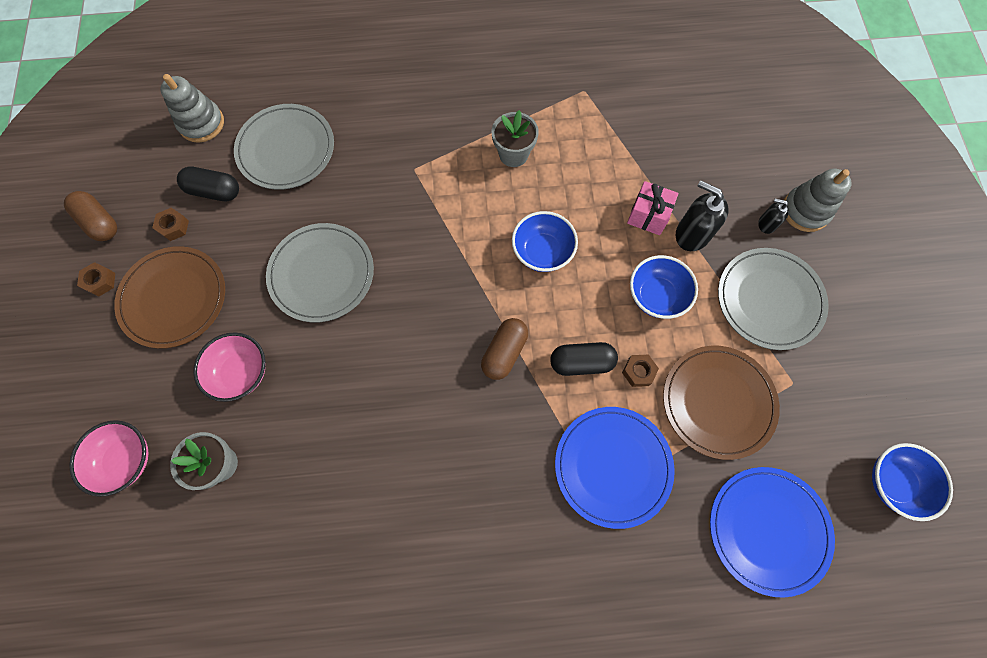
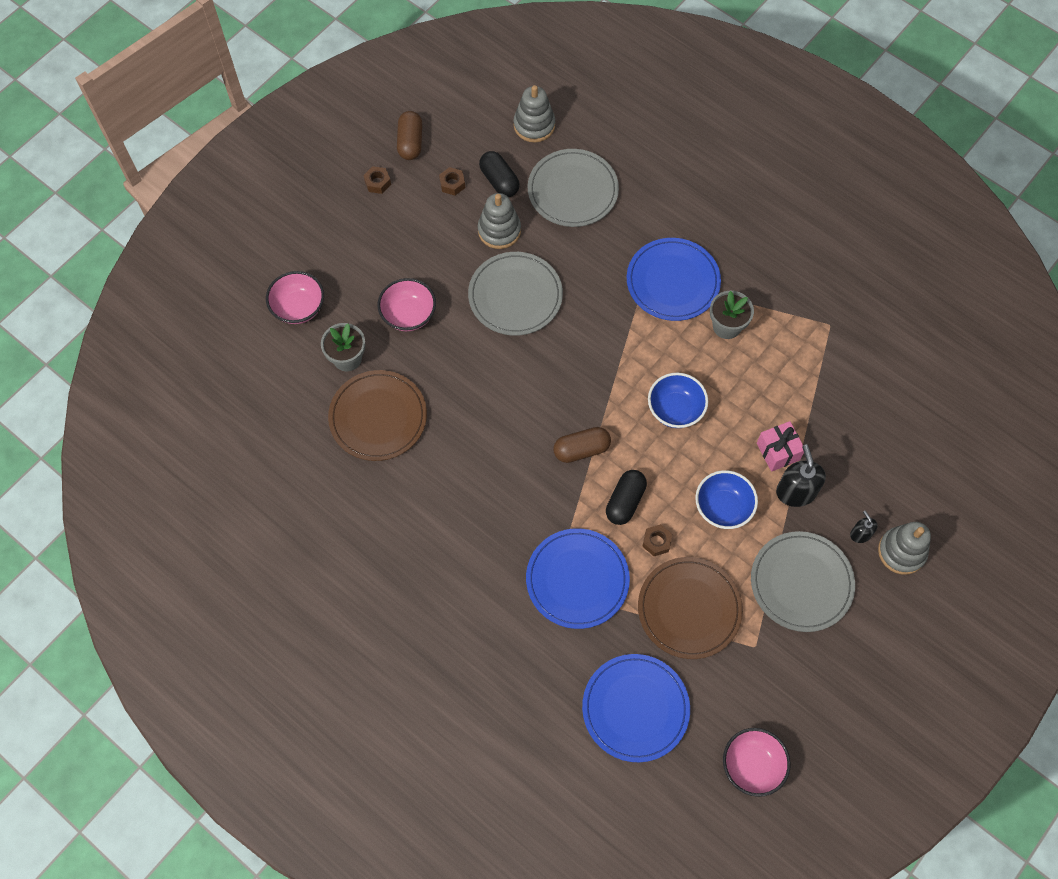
camera: 45 degrees right, 5 degrees down
(174, 298) = (411, 232): brown plate -> brown plate (378, 417)
(254, 232) = (499, 230): none -> grey stacking toy
(438, 155) = (673, 281): none -> blue plate
(581, 362) = (625, 501): black capsule -> black capsule turned 75 degrees clockwise
(893, 482) = (752, 765): blue bowl -> pink bowl

